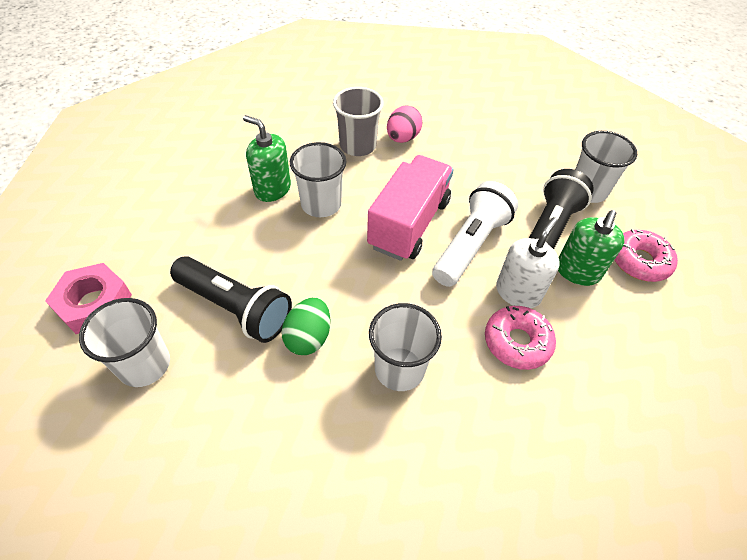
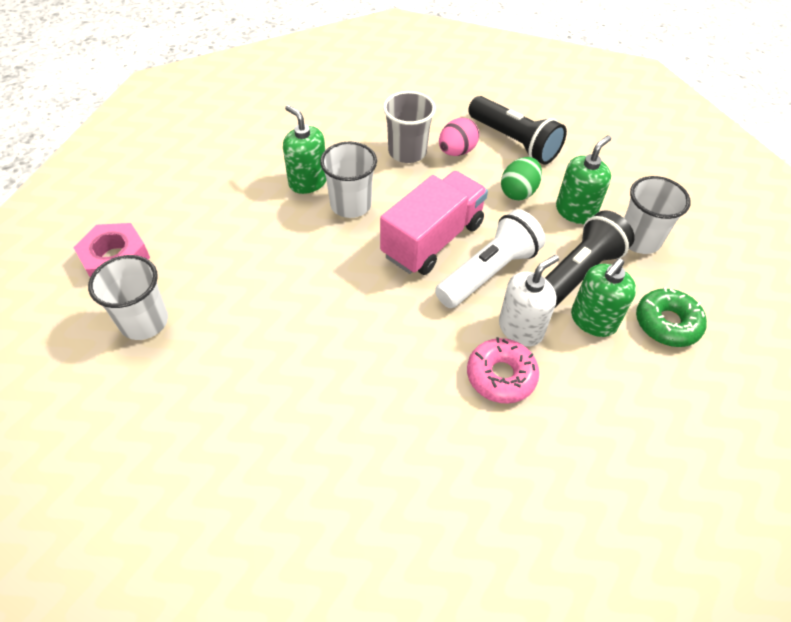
camera: 15 degrees right, 0 degrees up
(236, 308) = (239, 288): black flashlight -> black flashlight (514, 142)
(308, 337) = (297, 329): green egg -> green egg (518, 192)
(399, 369) = (374, 375): white cup -> none
(525, 175) = (575, 211): none -> green soap dispenser
(639, 261) = (667, 323): pink donut -> green donut

